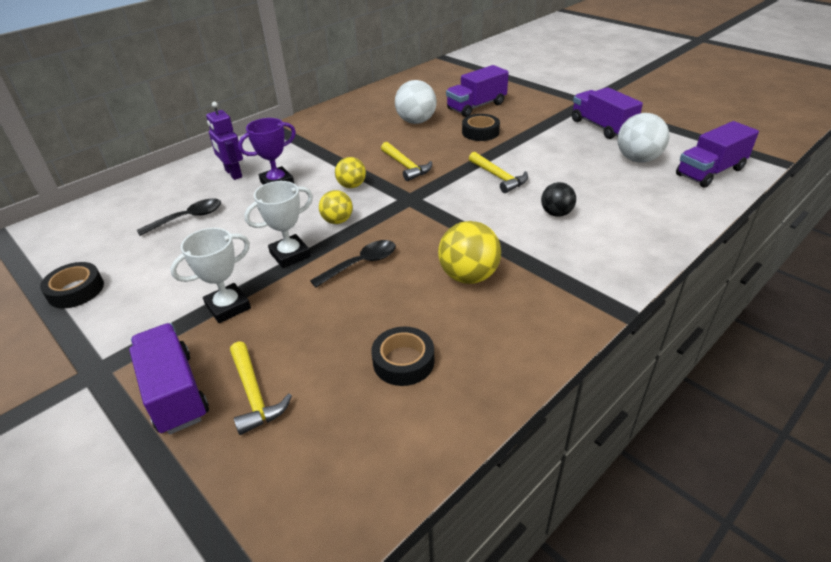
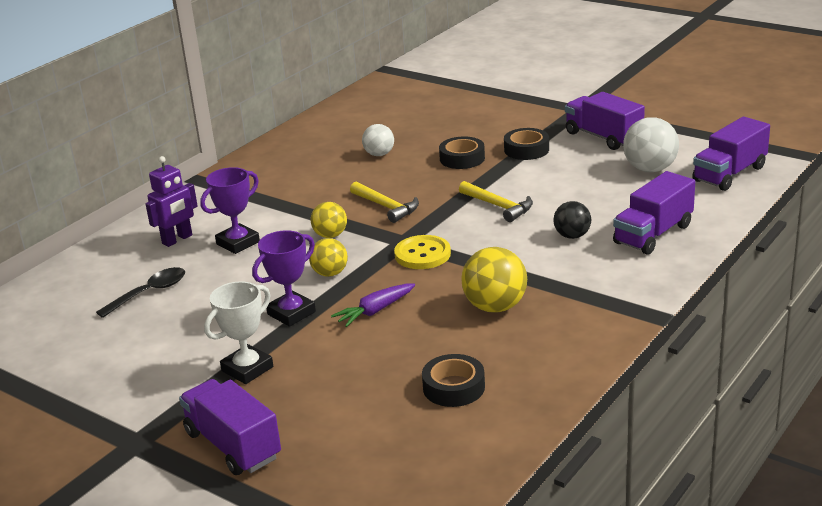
camera: 10 degrees left, 10 degrees down
(76, 290) = (62, 378): black tape -> black tape (526, 149)
(233, 174) = (177, 239): purple robot -> purple robot turned 90 degrees counterclockwise
(254, 394) = (315, 434): yellow hammer -> none
(290, 255) = (291, 313): white trophy -> purple trophy
(361, 264) = (375, 311): black spoon -> purple carrot
(416, 121) = (379, 154): white ball -> white ball, size x0.63
(421, 213) = (422, 254): none -> yellow button
(476, 106) = (447, 128): purple truck -> purple truck (653, 234)

